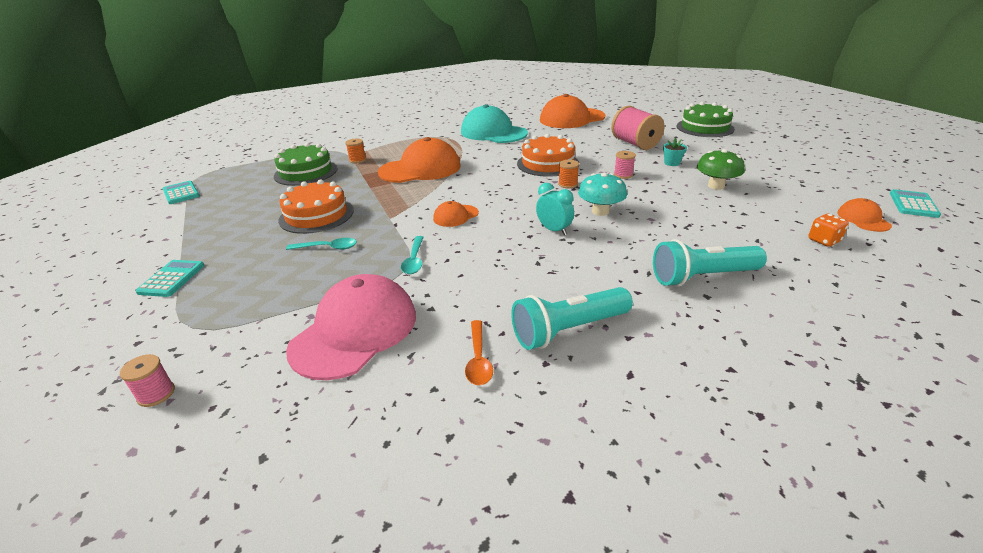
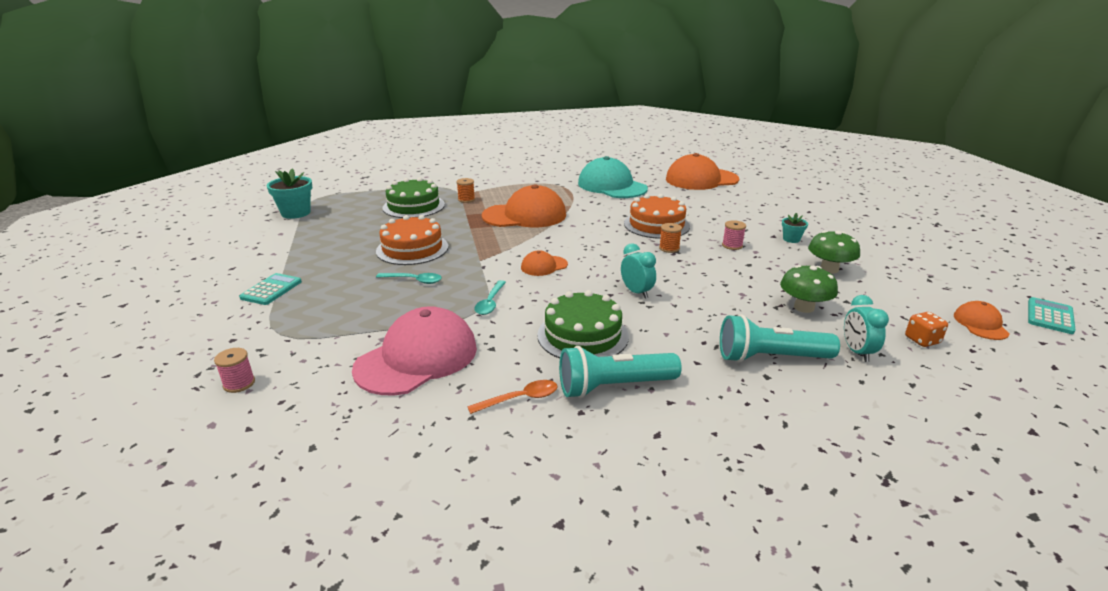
camera: 10 degrees right, 5 degrees down
(181, 193) = (296, 213): turquoise calculator -> turquoise flower pot
(478, 359) = (520, 399): orange spoon -> orange spoon turned 120 degrees counterclockwise
(600, 211) = (692, 280): turquoise mushroom -> none
(635, 144) = (759, 214): pink spool -> none
(705, 127) = (846, 205): green cake -> green cake (582, 335)
(710, 224) = (804, 307): none -> green mushroom
(775, 260) = (857, 352): none -> turquoise clock

